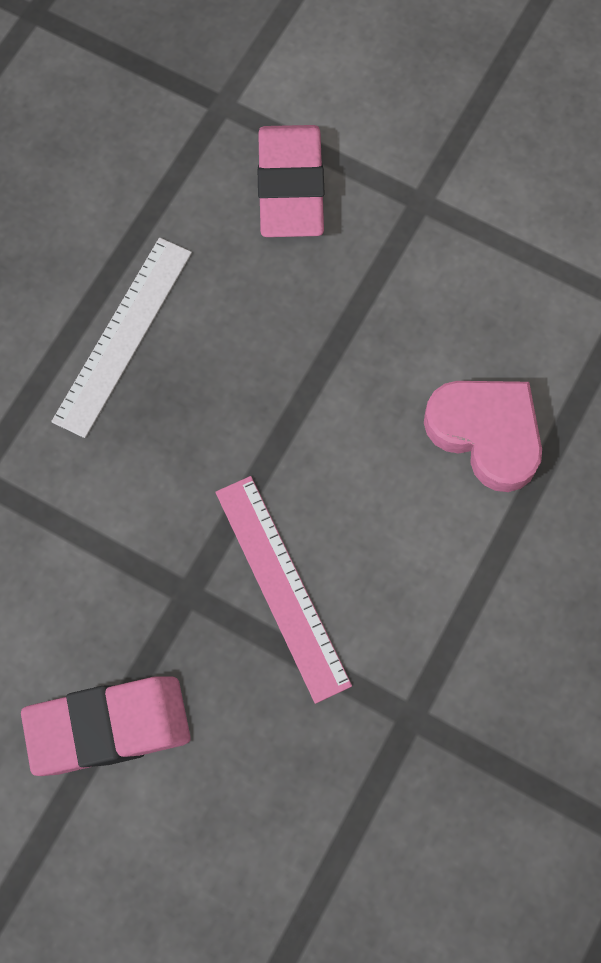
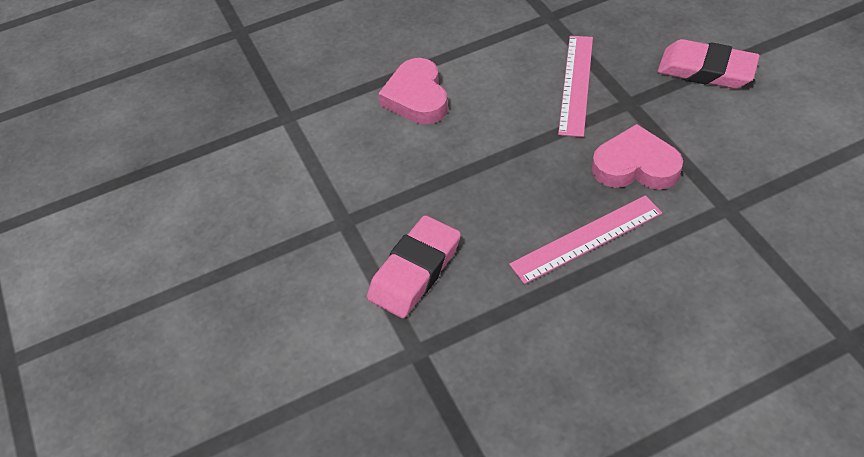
camera: 140 degrees left, 20 degrees down
(121, 480) = (635, 166): none -> pink heart
(123, 336) = (586, 239): white ruler -> pink ruler

